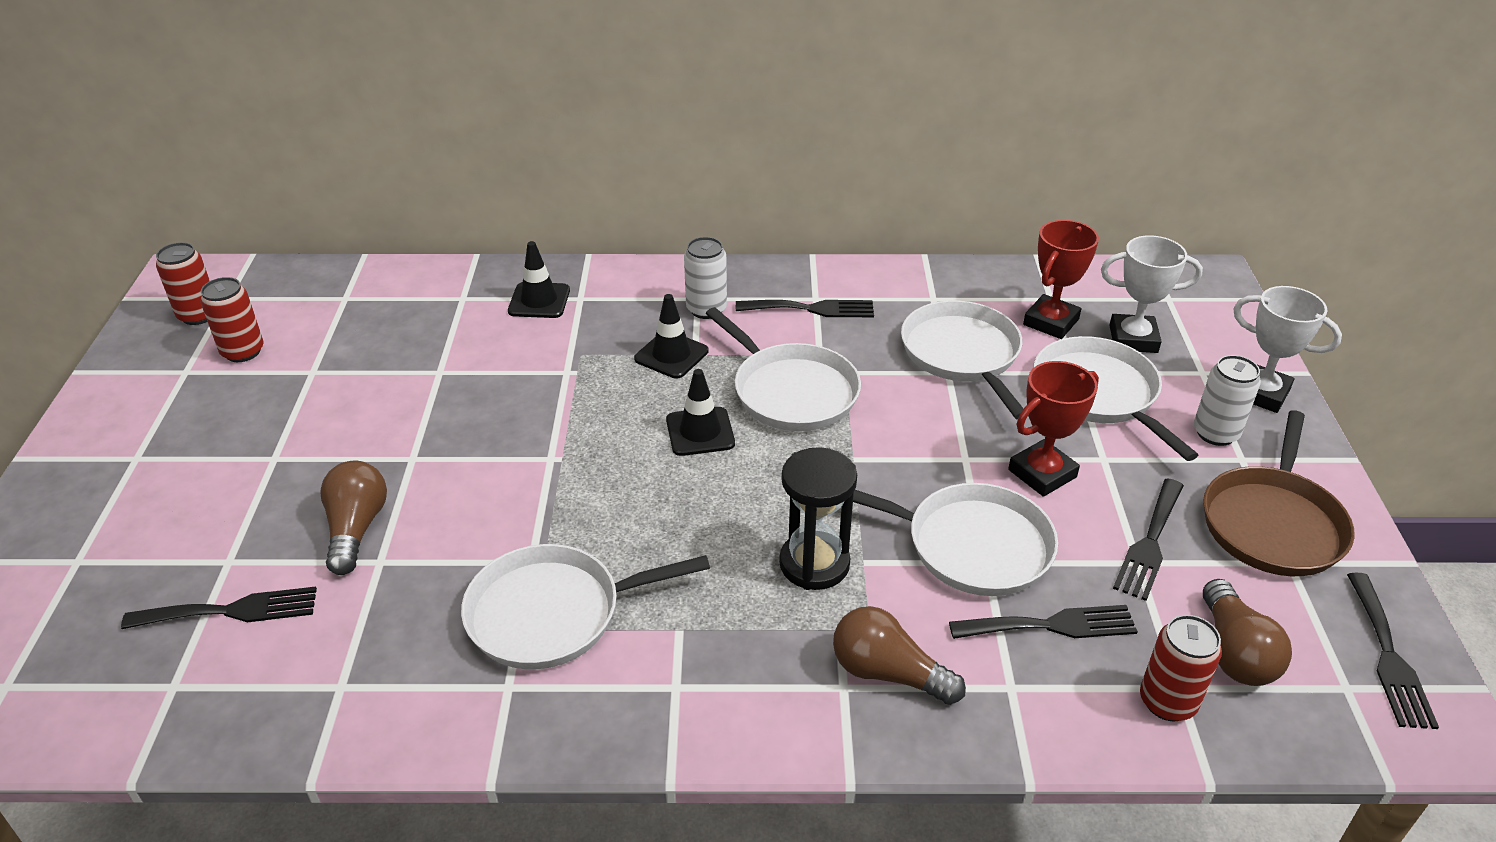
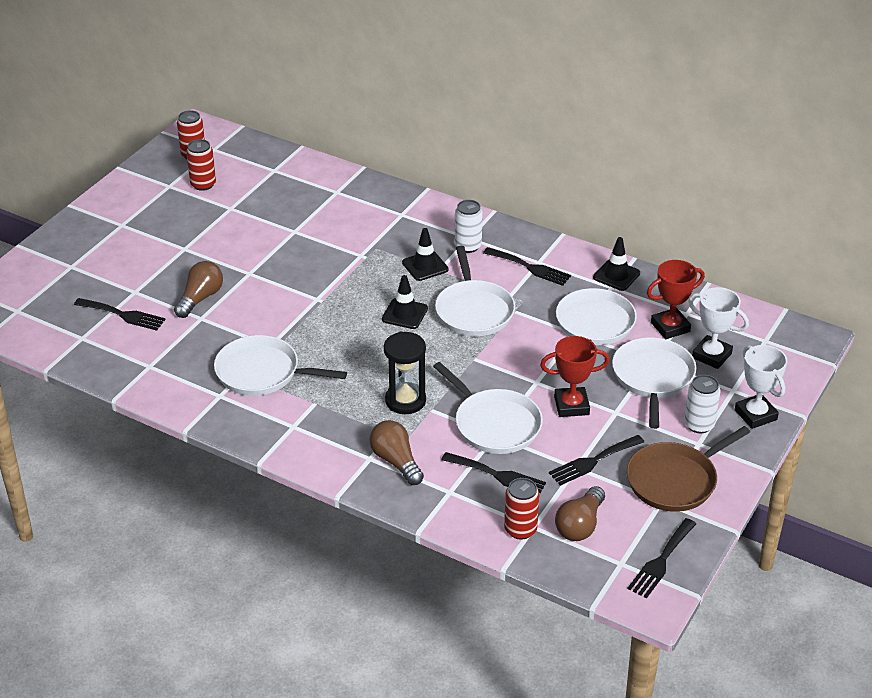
camera: 30 degrees right, 0 degrees up
(539, 301) = (377, 208): black traffic cone -> black traffic cone (616, 275)

